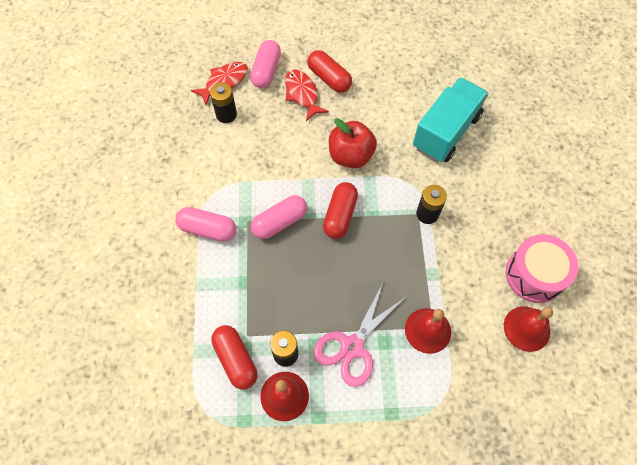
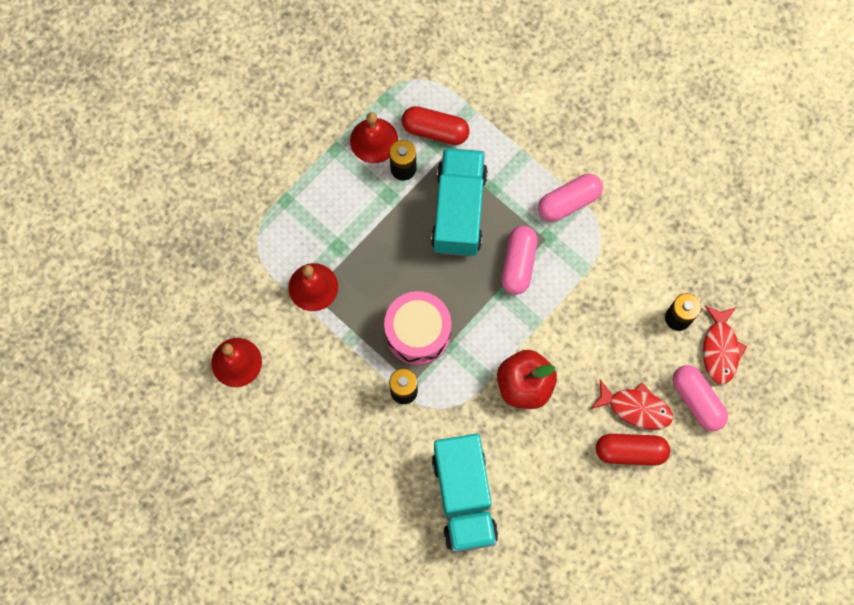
camera: 135 degrees right, 10 degrees up
(280, 289) = (458, 210): none -> turquoise truck
(340, 215) = (475, 318): red capsule -> none
(352, 346) = (359, 220): pink scissors -> none
(534, 275) = (266, 418): pink drum -> pink drum (418, 333)

